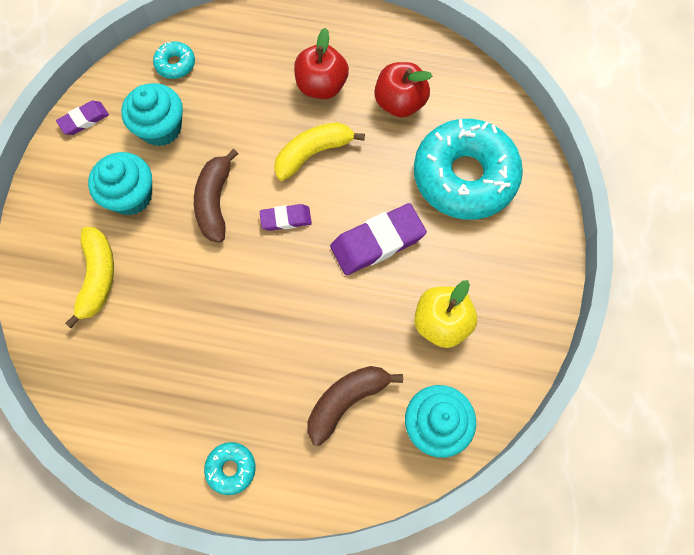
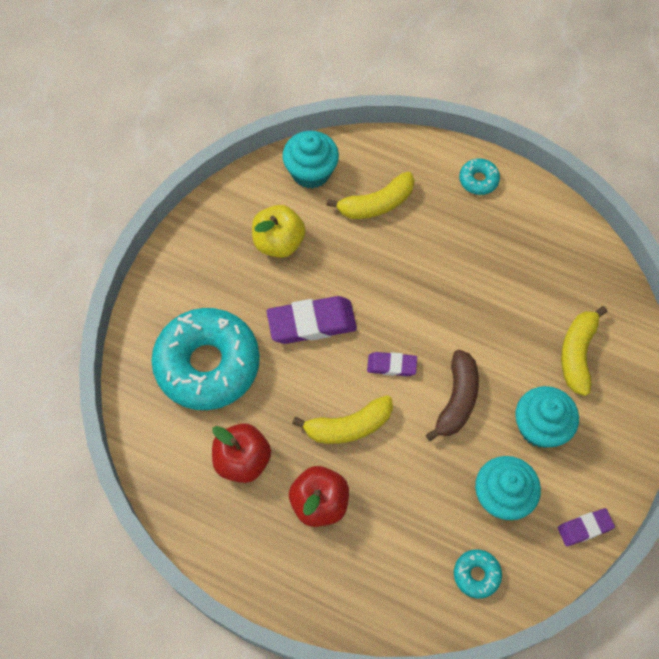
camera: 165 degrees left, 5 degrees down
(346, 401) = (376, 204): brown banana -> yellow banana

